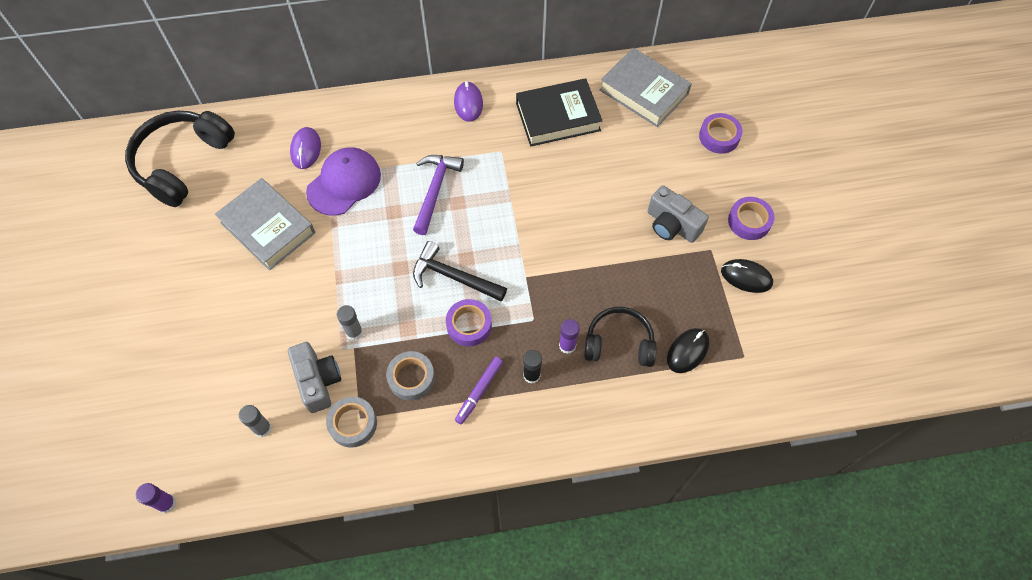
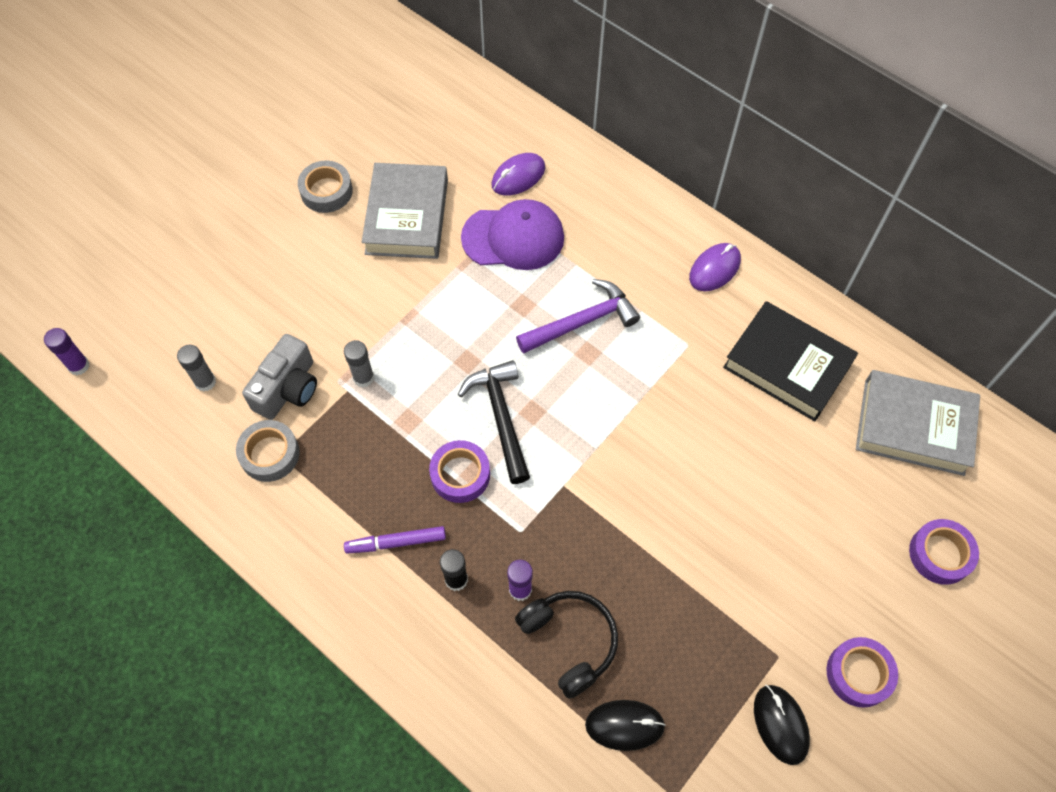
camera: 50 degrees right, 0 degrees up
(183, 163) = (410, 96): black headphones -> none
(411, 378) = (358, 467): grey tape -> grey tape (326, 191)
(644, 92) = (913, 427): grey book -> grey book turned 75 degrees counterclockwise
(672, 225) = (769, 588): grey camera -> none

